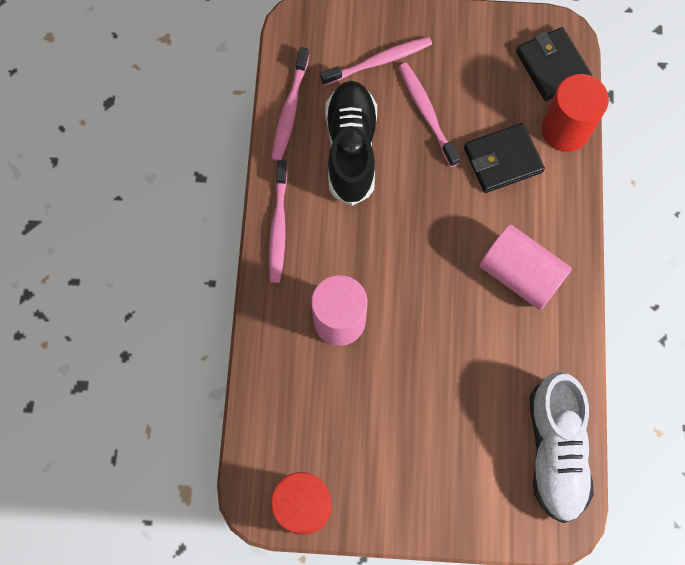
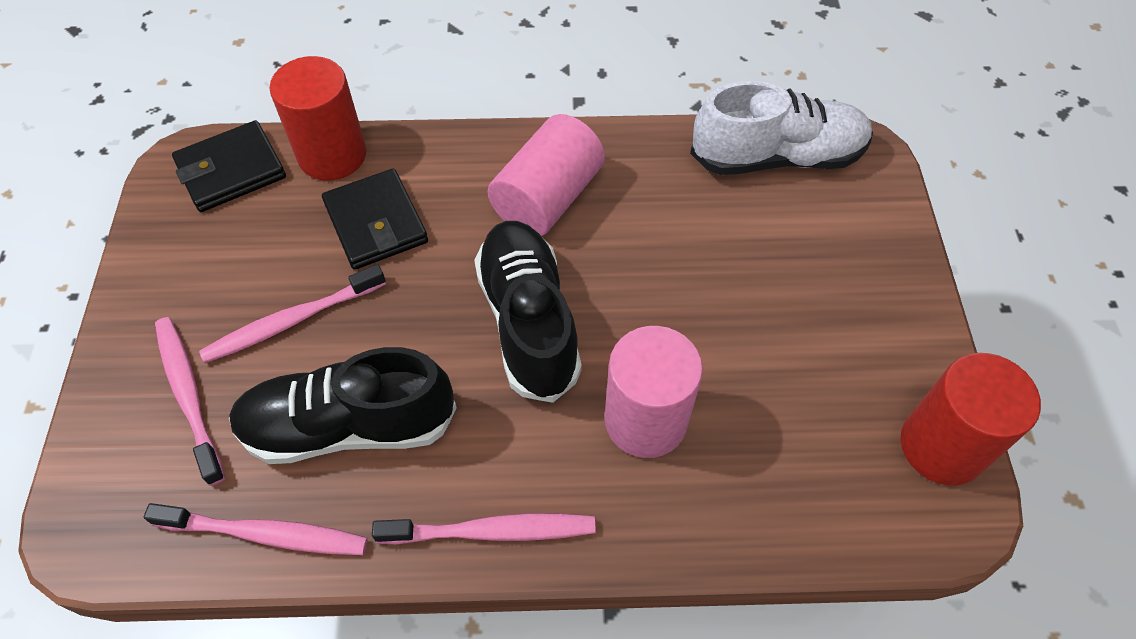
camera: 95 degrees left, 15 degrees down
(416, 255) = (528, 321): none -> black shoe

